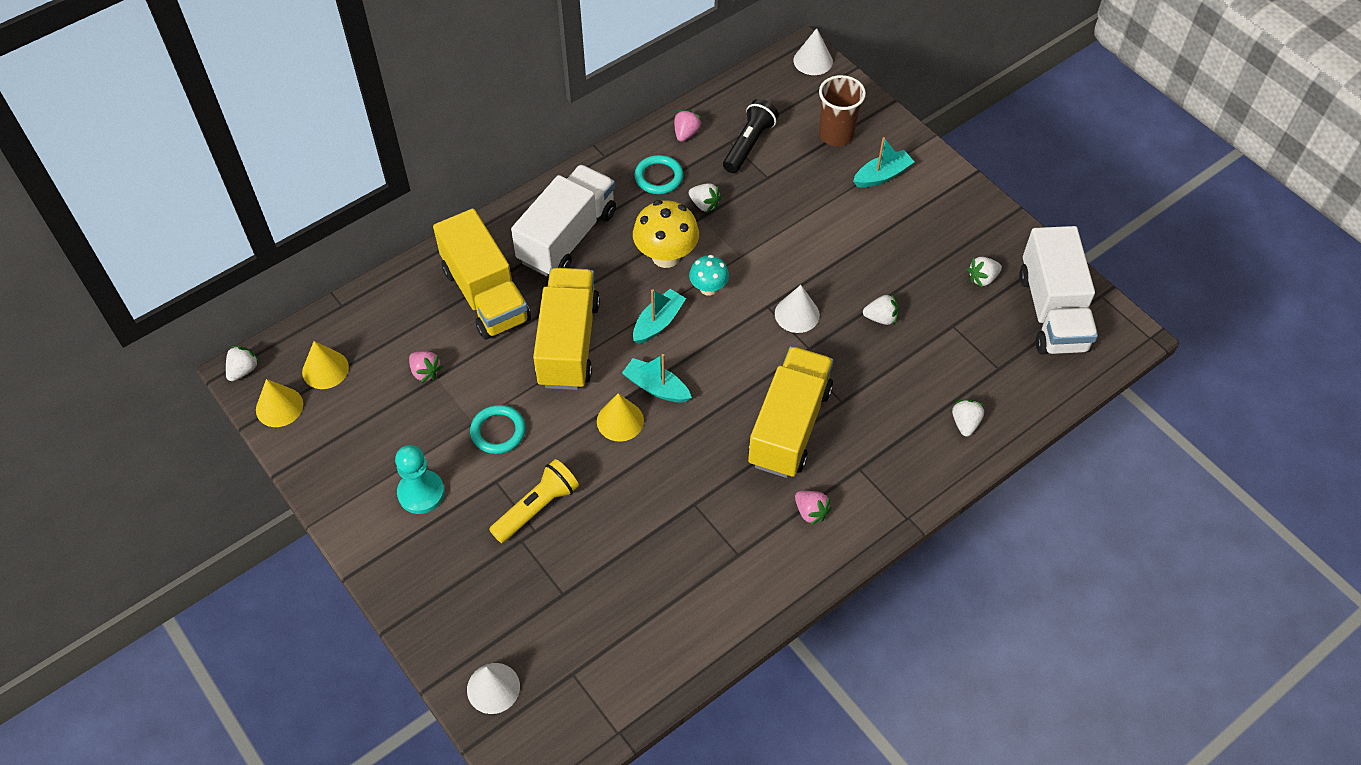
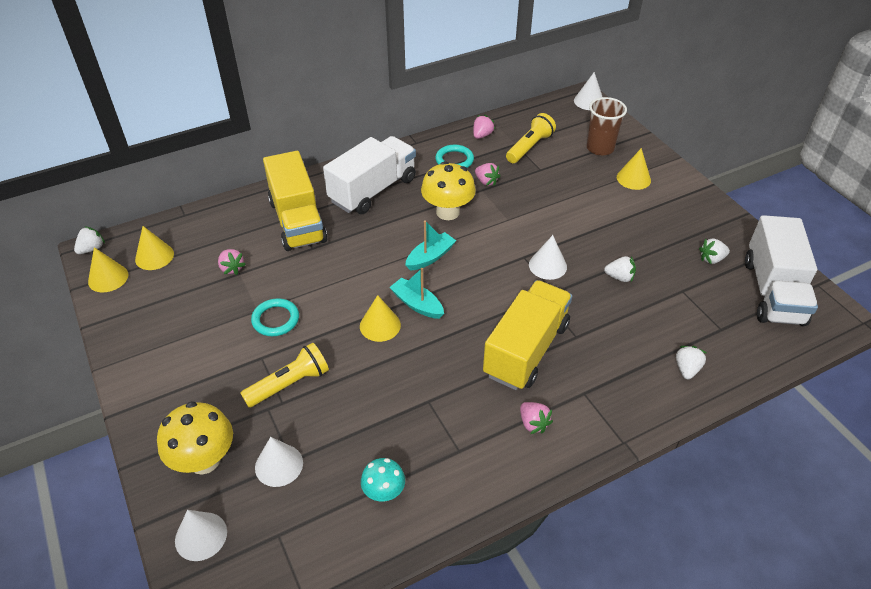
camera: 10 degrees right, 10 degrees down
(421, 493) = (196, 358): turquoise pawn -> none
(470, 608) = (204, 460): none -> yellow mushroom
(552, 601) = (279, 465): none -> white cone
(568, 343) = (353, 263): yellow truck -> none
(704, 204) = (486, 181): white strawberry -> pink strawberry
(708, 288) = (477, 238): turquoise mushroom -> turquoise mushroom (384, 492)
(748, 144) = (529, 147): black flashlight -> yellow flashlight
(882, 175) = (633, 178): turquoise boat -> yellow cone

